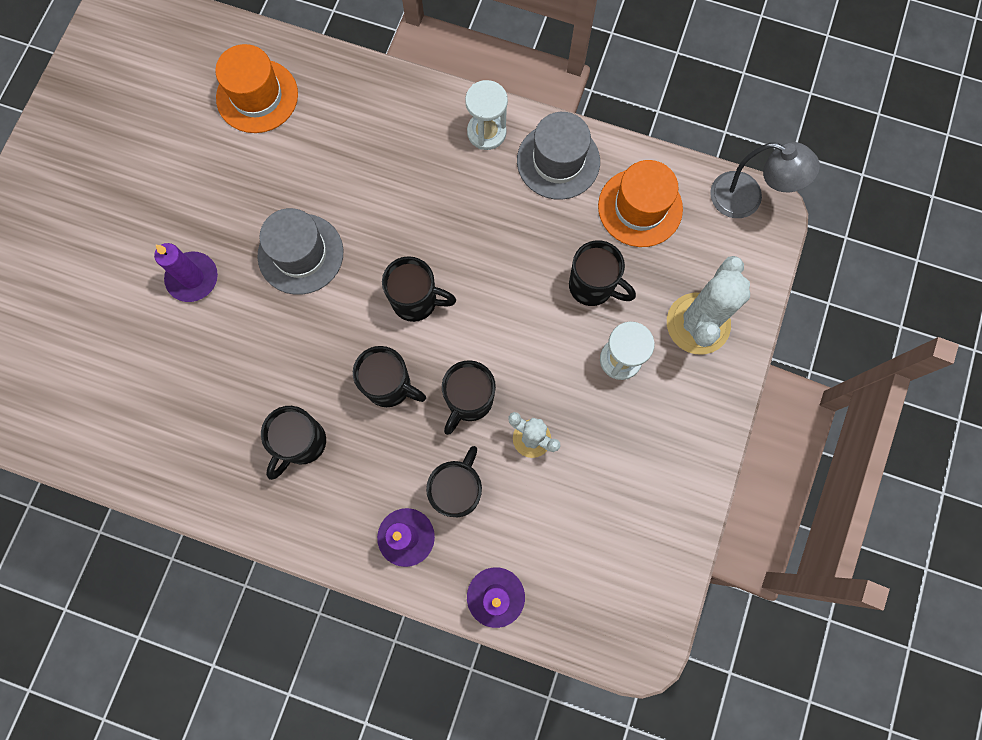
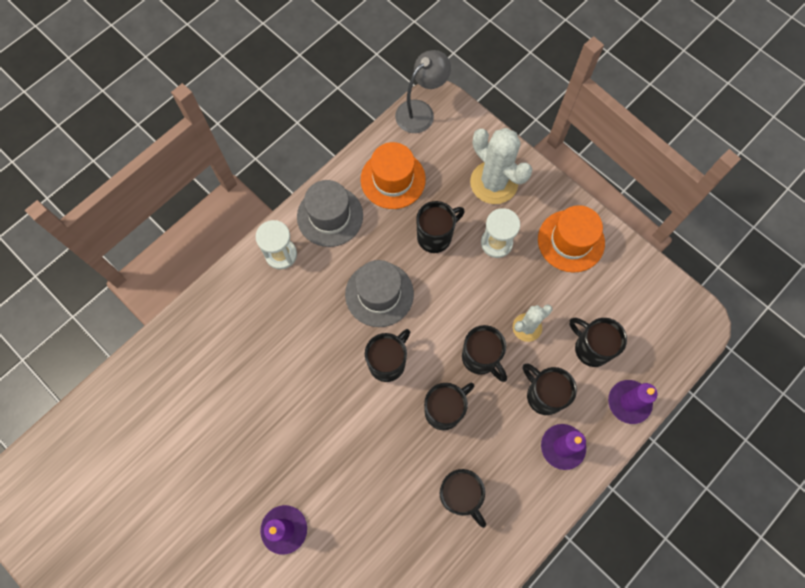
camera: 65 degrees left, 5 degrees down
(257, 96) = (154, 413): orange hat -> orange hat (571, 241)
(300, 254) = (307, 433): grey hat -> grey hat (379, 294)
(542, 525) = (591, 348): none -> black mug

